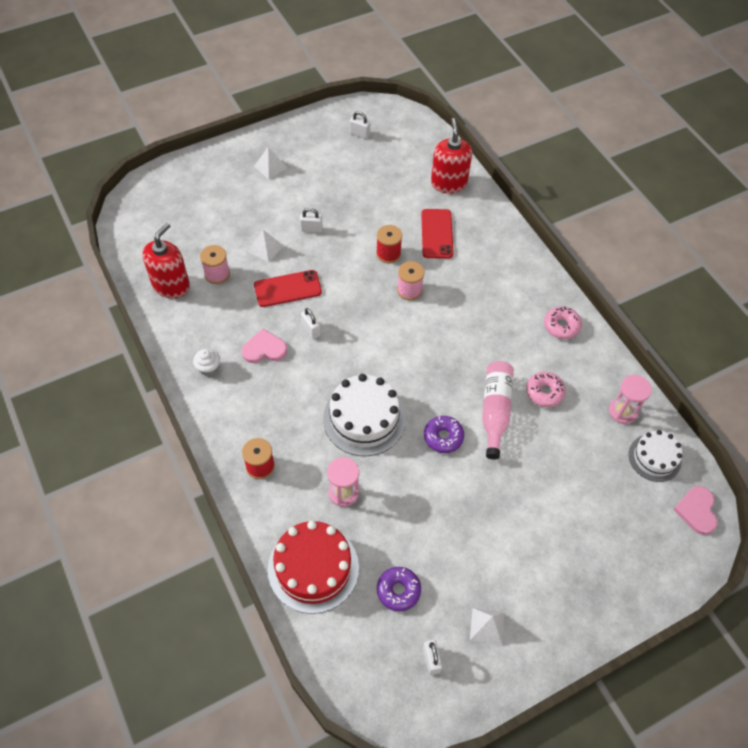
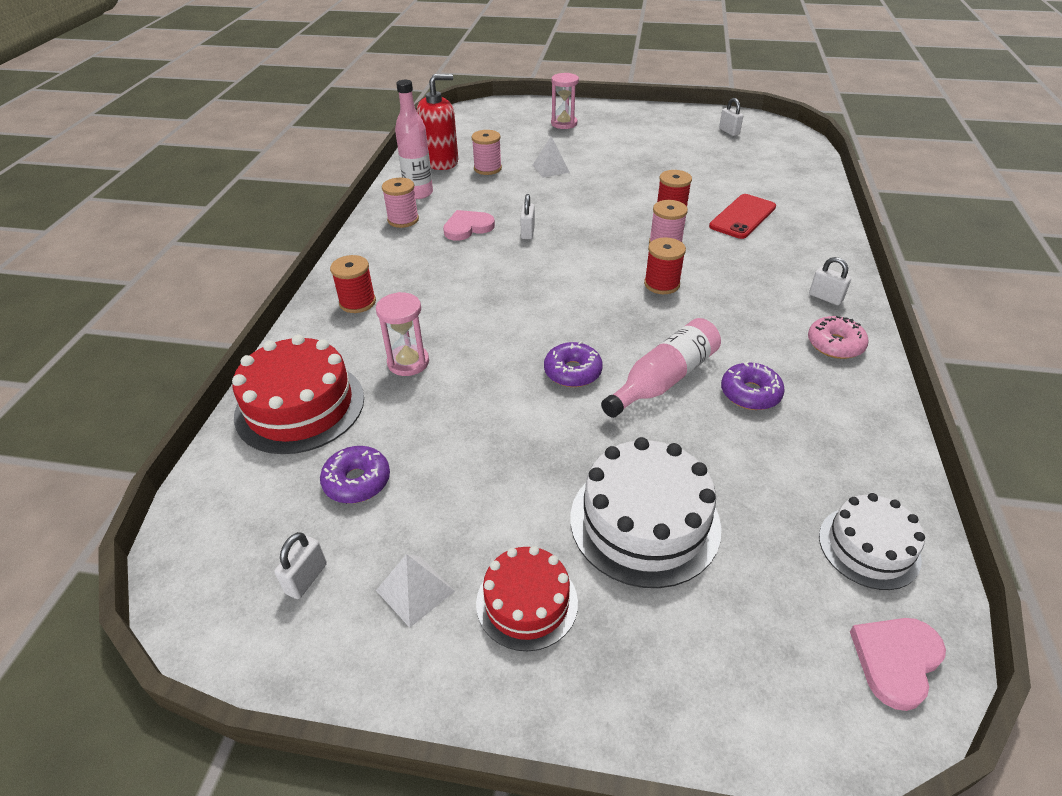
camera: 40 degrees right, 15 degrees down
(191, 332) = (419, 193): none -> pink bottle
(209, 368) = (403, 220): white cupcake -> pink spool
(264, 349) = (467, 227): pink heart -> pink heart turned 60 degrees counterclockwise
(270, 167) = (616, 126): white pyramid -> none
(288, 289) = (539, 199): red phone -> none
(311, 229) = (609, 171): white padlock -> white padlock (825, 298)
(364, 418) = (502, 316): white cake -> white cake (644, 521)
(436, 331) = (661, 284): none -> red spool
(448, 183) = (795, 188): red soap dispenser -> none
(540, 594) = (527, 602): none -> red cake
(544, 392) = (750, 393): pink donut -> purple donut
(622, 411) = (857, 467): pink hourglass -> pink hourglass (564, 124)

